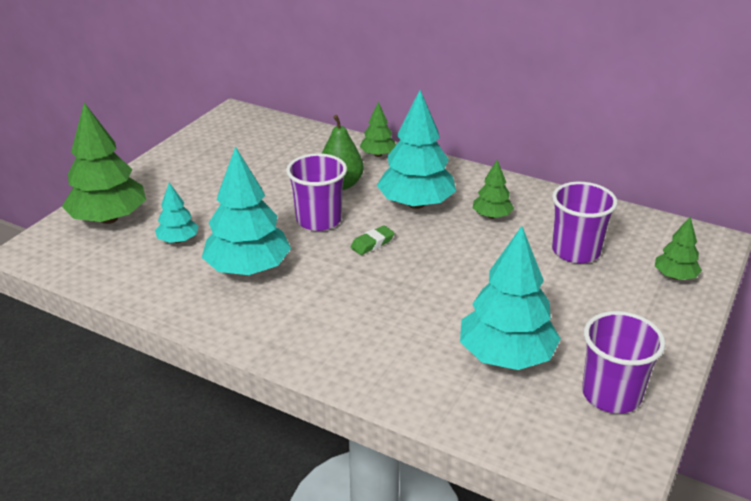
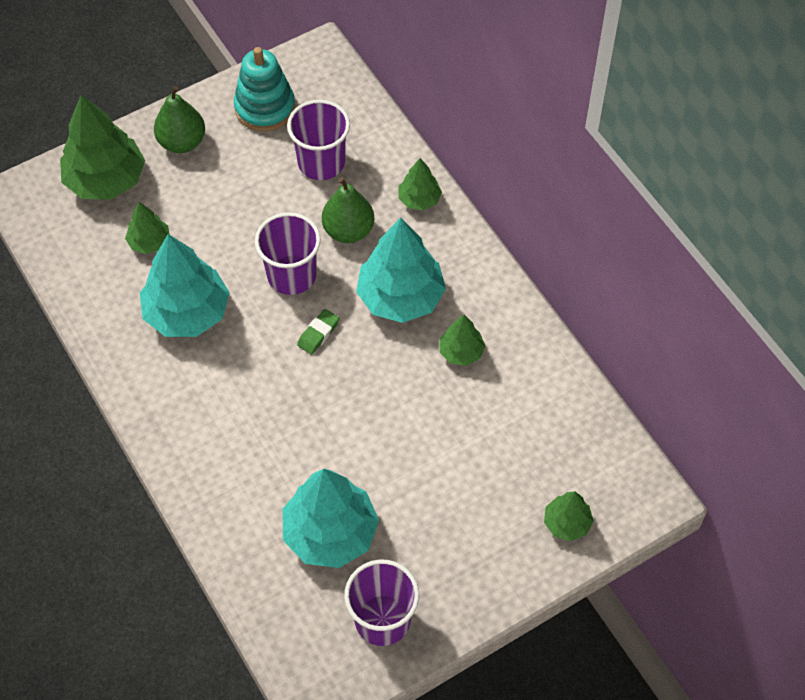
camera: 30 degrees right, 25 degrees up
(161, 181) = (182, 142): none -> green pear
(178, 240) = (149, 242): turquoise tree -> green tree
(215, 146) = (265, 108): none -> turquoise stacking toy
(372, 243) = (318, 334): green eraser -> green eraser turned 45 degrees counterclockwise
(575, 251) = (501, 442): purple cup -> purple cup (321, 162)

